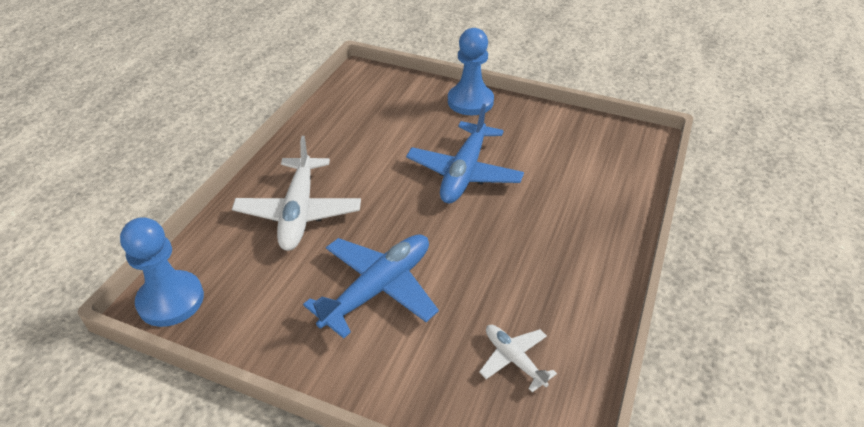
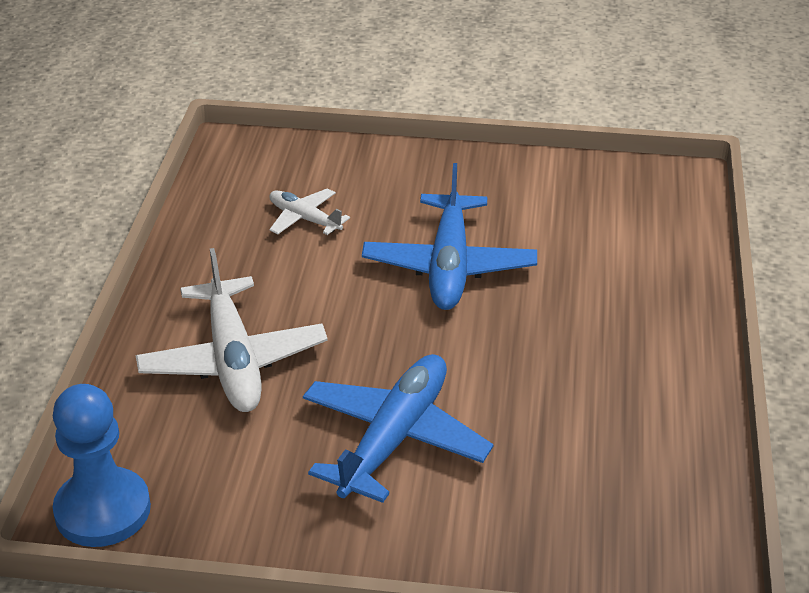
camera: 15 degrees left, 5 degrees down
(470, 101) = (417, 164): blue pawn -> none
(513, 359) = (609, 487): white plane -> white plane (304, 219)

